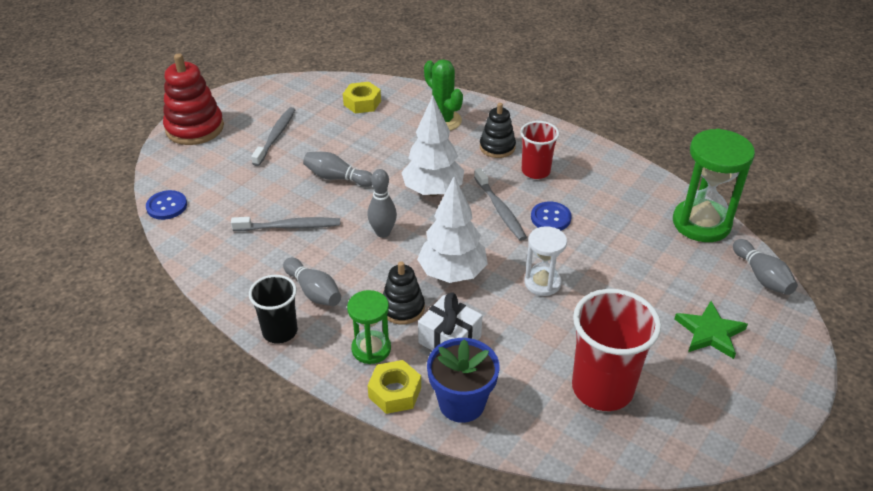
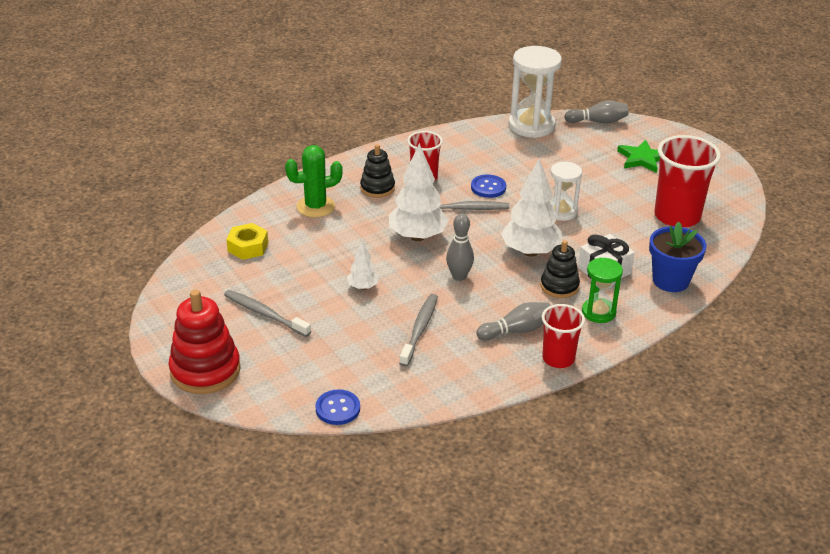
camera: 70 degrees left, 5 degrees down
(280, 331) = (558, 358): black cup -> red cup
(337, 178) = (363, 287): grey bowling pin -> white tree
(395, 392) = (649, 310): yellow nut -> none
(701, 223) = (531, 125): green hourglass -> white hourglass

